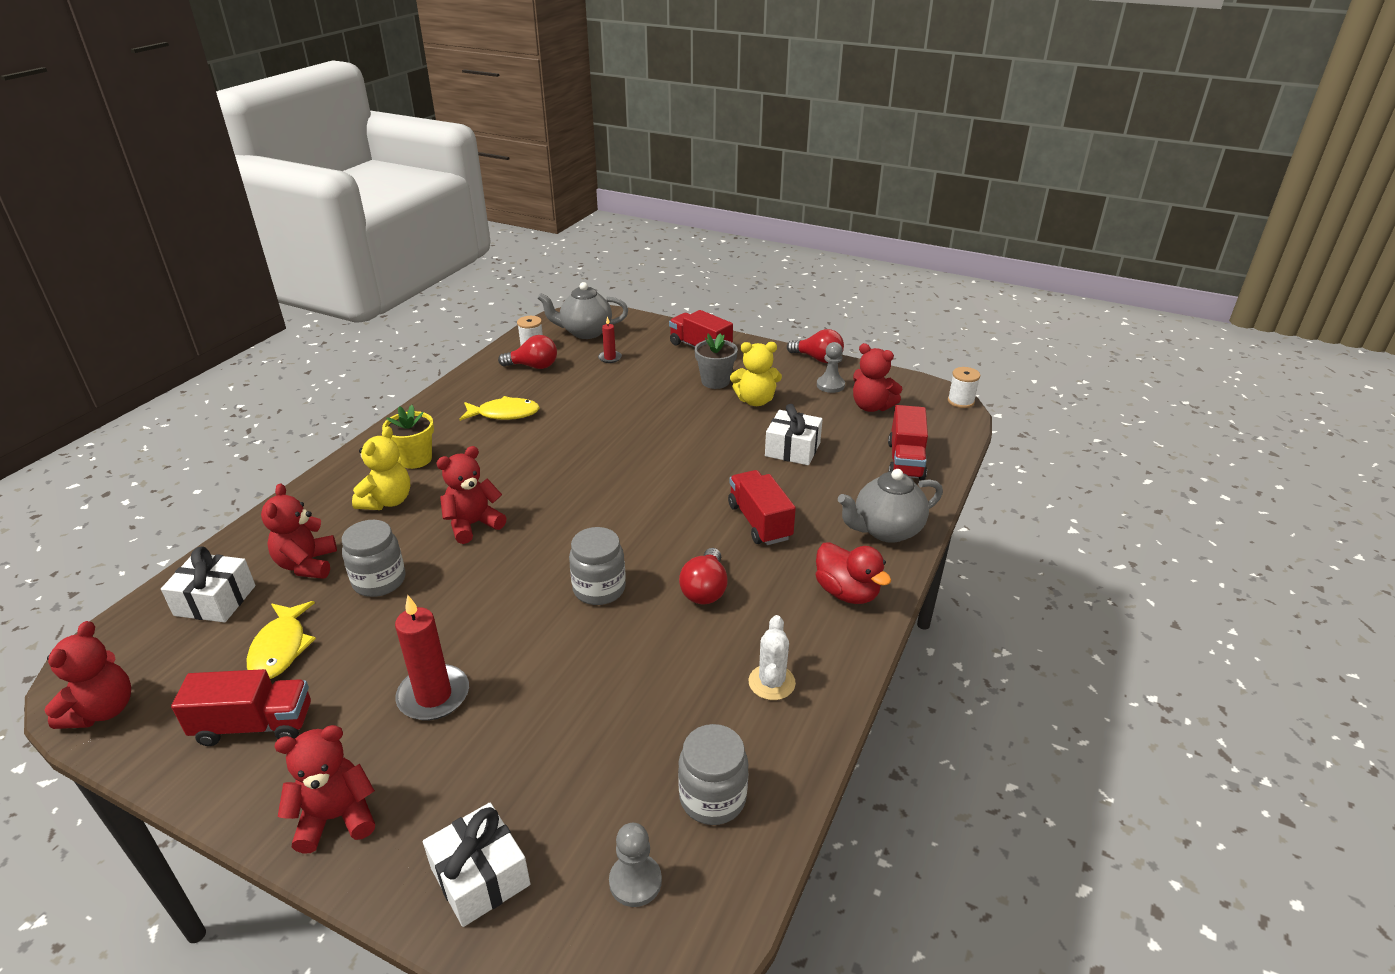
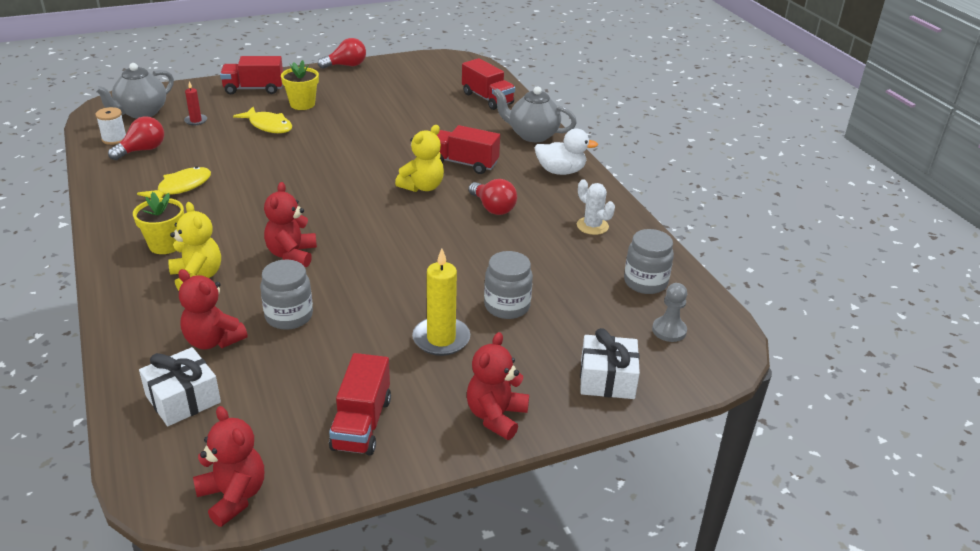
camera: 50 degrees left, 0 degrees up
(254, 725) = (361, 424): red truck -> red truck turned 150 degrees clockwise
(281, 648) = (295, 385): yellow fish -> yellow fish (268, 126)
(433, 695) = (441, 339): red candle -> yellow candle
(599, 589) = (436, 240): grey jar -> grey jar (507, 306)
(715, 381) = (302, 104): grey flower pot -> yellow flower pot
(755, 401) = (349, 104): yellow teddy bear -> yellow teddy bear (422, 187)
(792, 449) = (418, 120): white gift -> none
(830, 385) = (380, 77): grey pawn -> none
(847, 592) = (560, 171): red duck -> white duck
(871, 406) = (423, 79): red teddy bear -> none
(886, 530) = (532, 135): grey teapot -> grey teapot turned 90 degrees clockwise
(960, 401) = (466, 57): white spool -> none

